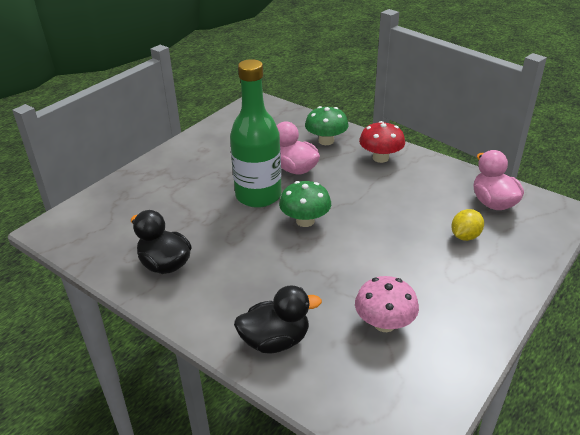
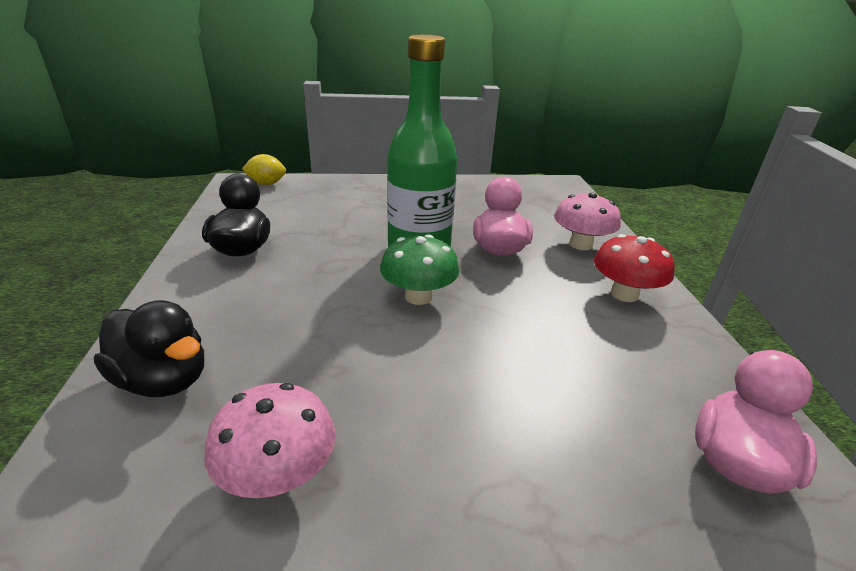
camera: 45 degrees right, 5 degrees down
(326, 141) = (581, 244): green mushroom -> pink mushroom
(465, 236) = (599, 469): yellow lemon -> yellow lemon (266, 184)

